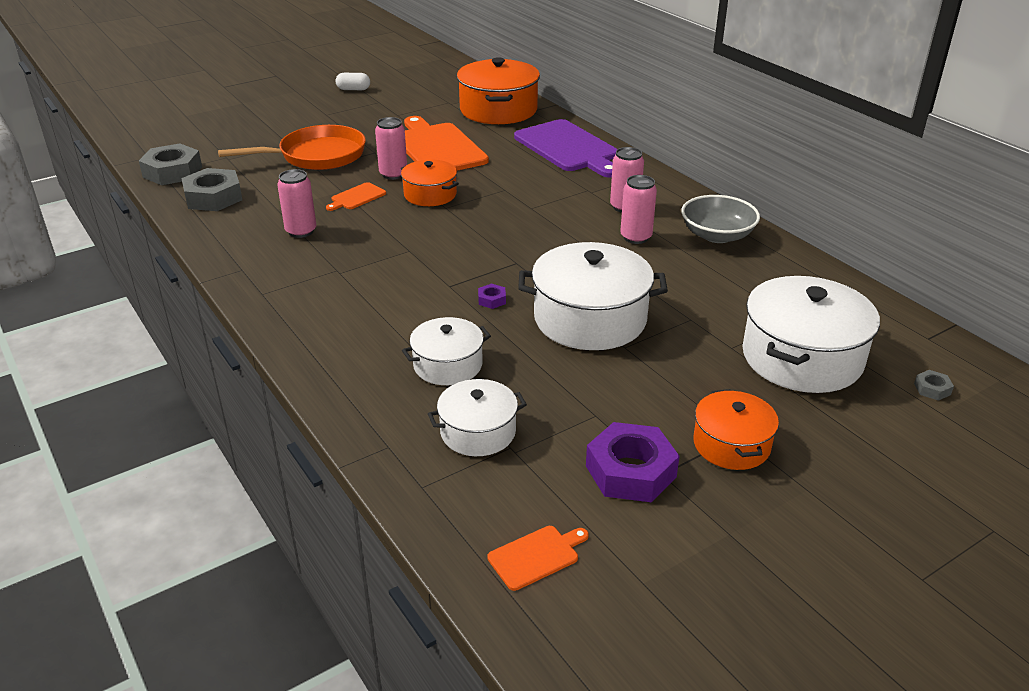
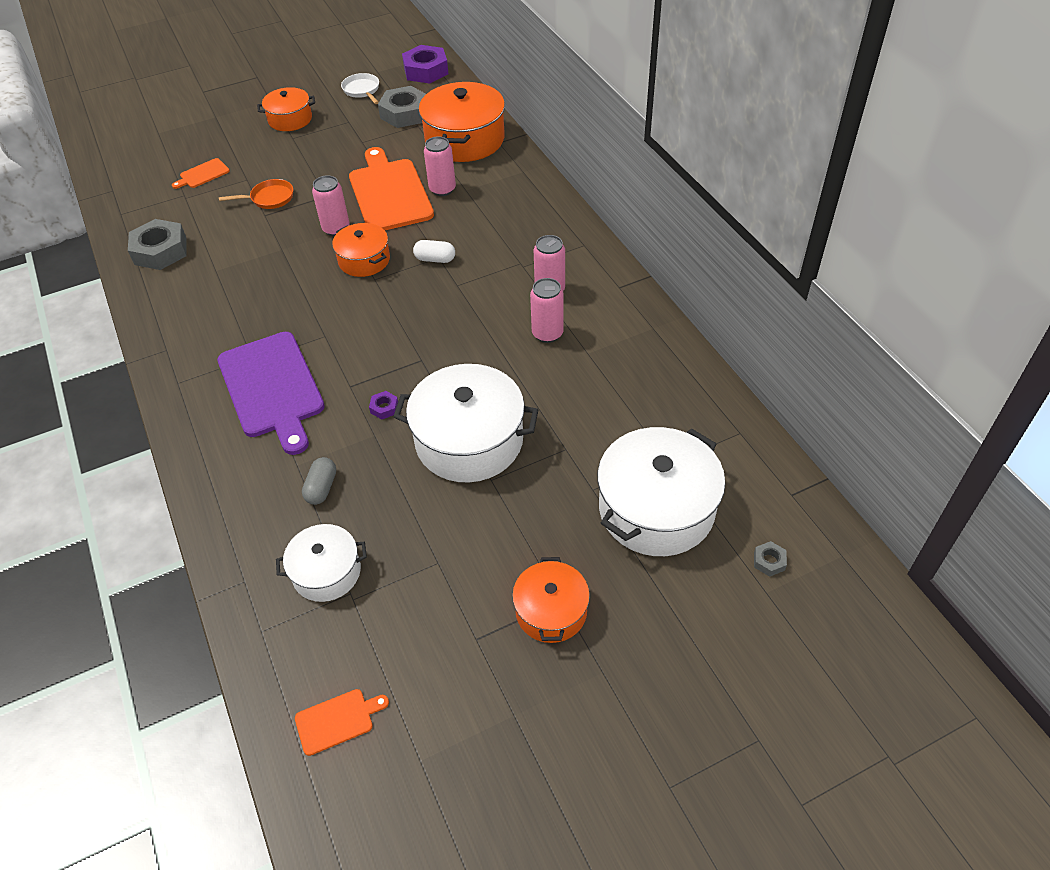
camera: 10 degrees right, 15 degrees up
(172, 172) = (130, 213): grey nut -> grey nut (405, 113)
(301, 231) = (230, 303): pink can -> pink can (442, 189)
(317, 156) = (269, 198): orange pan -> orange pan, size x0.51
(319, 102) = (290, 119): none -> orange pot
(353, 89) = (328, 101): white capsule -> white capsule (435, 259)
(357, 197) = (293, 259): orange cutting board -> orange cutting board (203, 174)
(385, 81) = (362, 90): none -> white pan
(448, 365) = (321, 488): white pot -> grey capsule
(568, 148) = (519, 200): purple cutting board -> purple cutting board (272, 388)
(630, 471) = (448, 633): purple nut -> purple nut (426, 71)
(717, 235) = (629, 336): grey bowl -> none

